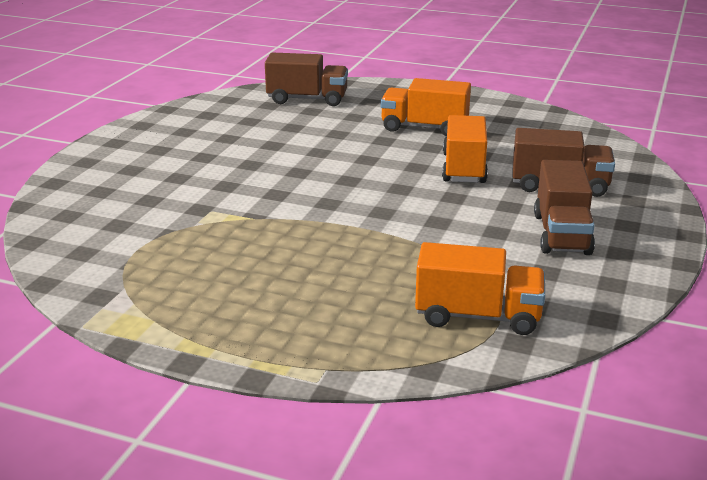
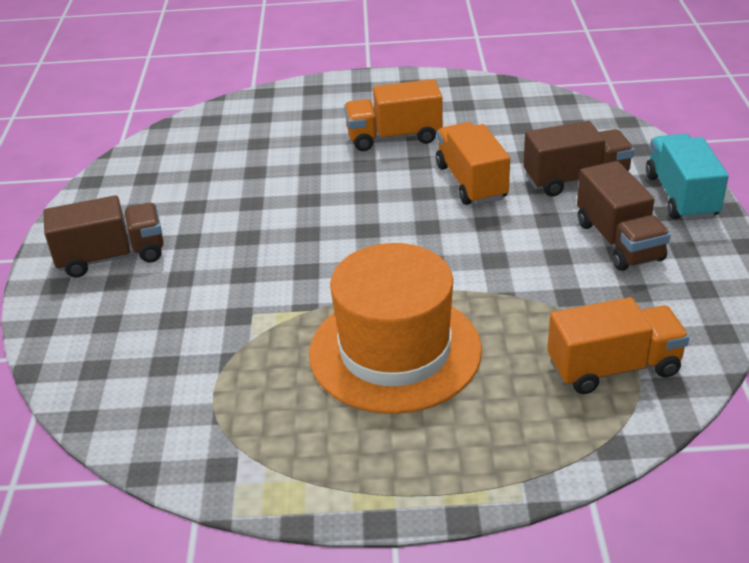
camera: 20 degrees left, 10 degrees up
(299, 259) = (395, 351): none -> orange hat
(307, 99) = (242, 128): brown truck -> brown truck (112, 257)
(650, 216) = (681, 196): none -> turquoise truck

